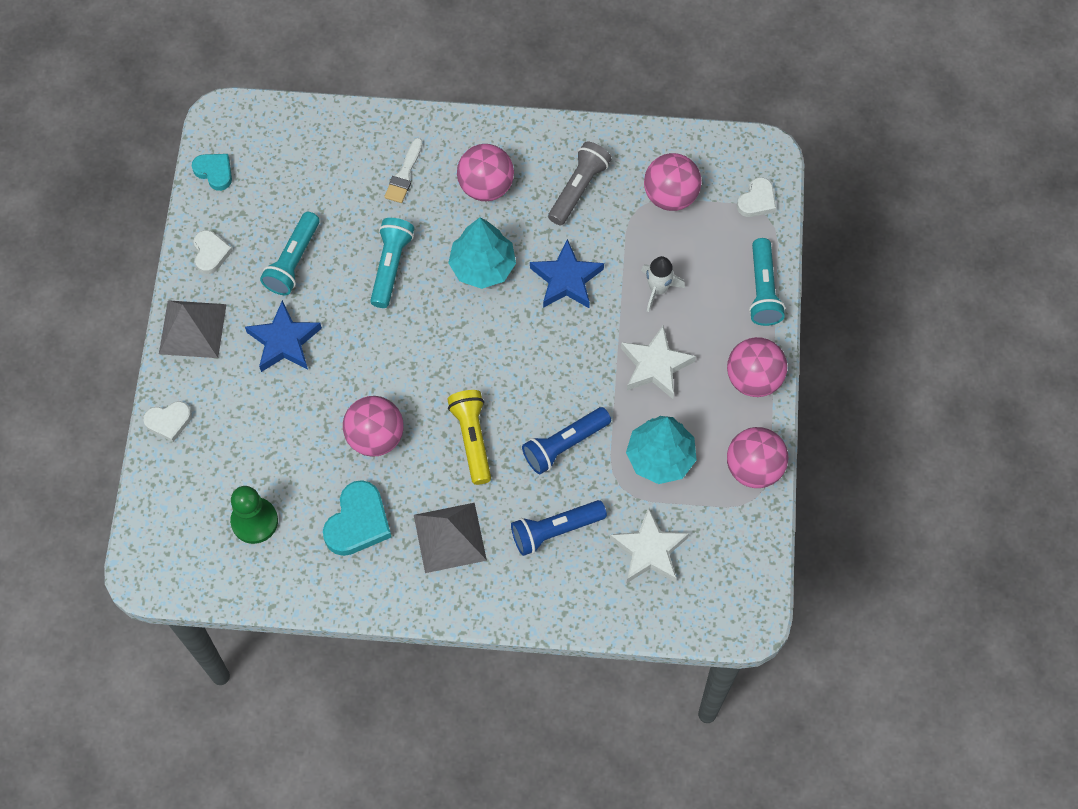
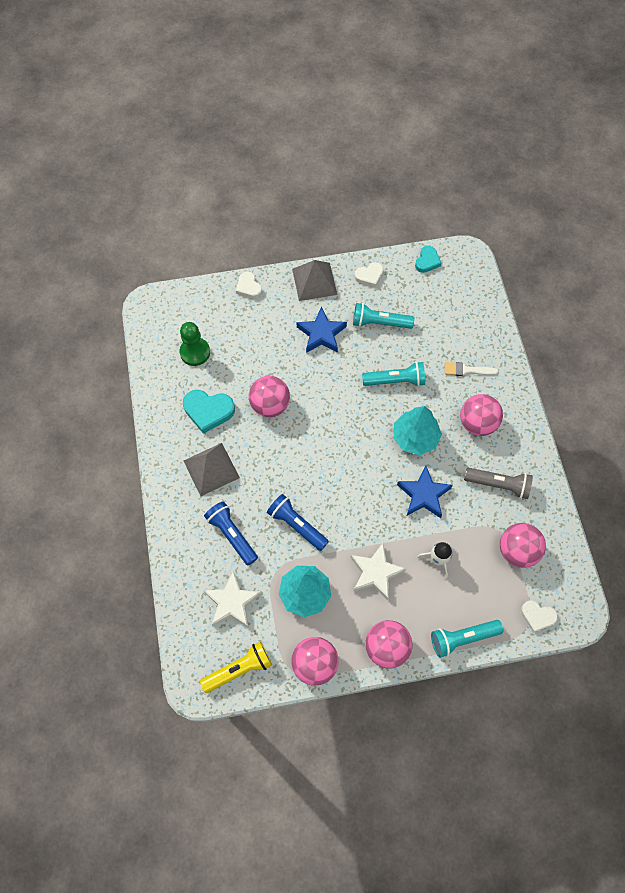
camera: 75 degrees right, 0 degrees up
(472, 439) = (285, 464): yellow flashlight -> yellow flashlight (239, 669)

